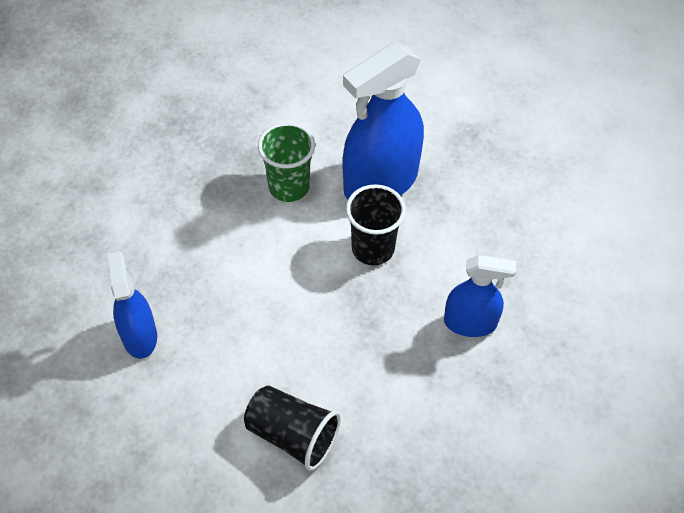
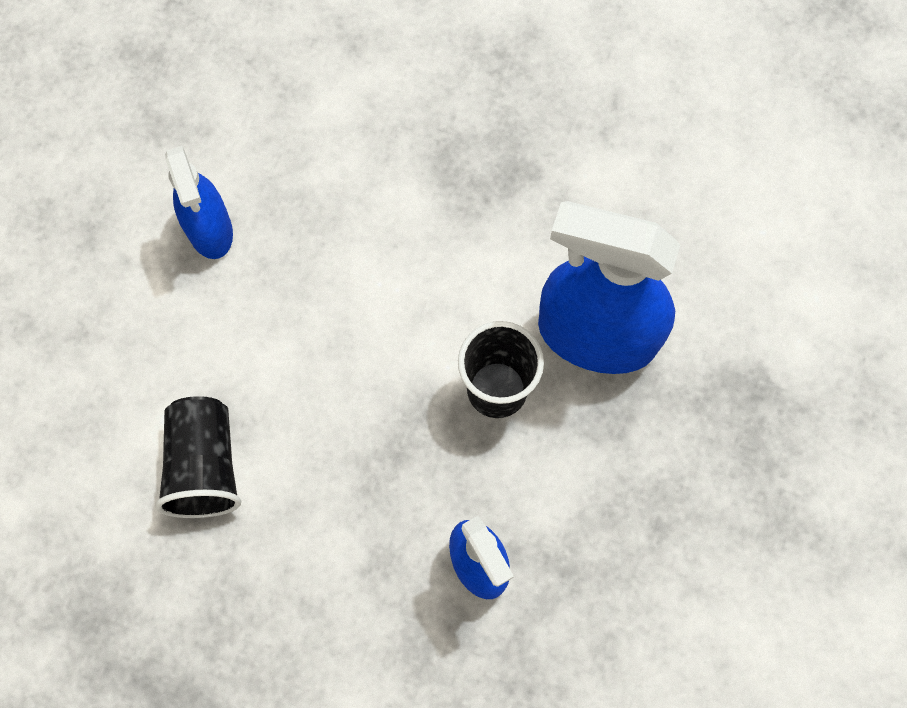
camera: 55 degrees right, 15 degrees up
(139, 336) = (210, 229): blue spray bottle -> blue spray bottle turned 120 degrees clockwise
(289, 187) = (510, 240): green cup -> none

